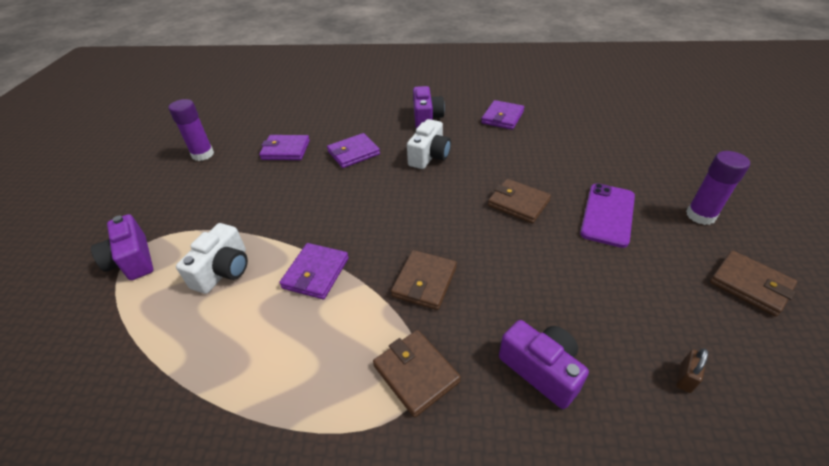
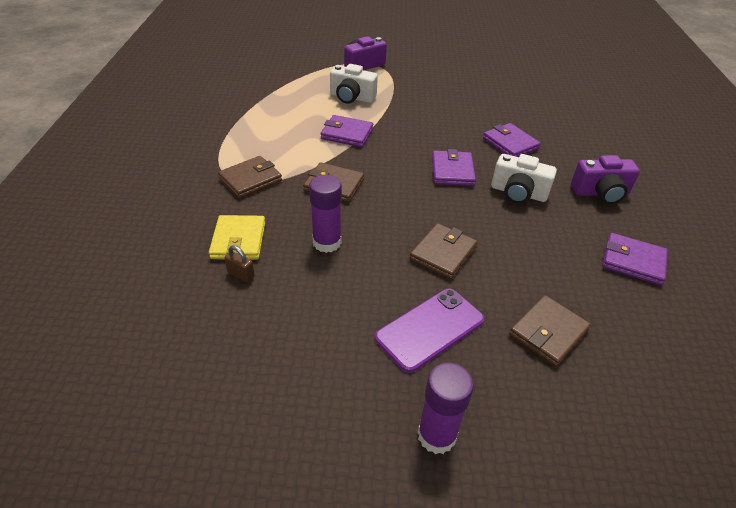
camera: 85 degrees right, 0 degrees up
(203, 154) = (486, 70): purple glue stick -> purple glue stick (327, 242)
(285, 150) = (504, 107): purple wallet -> purple wallet (452, 171)
(541, 370) = (238, 240): purple camera -> yellow wallet
(608, 214) = (430, 329): purple phone -> purple phone turned 60 degrees counterclockwise
(685, 378) = (208, 329): brown padlock -> brown padlock (241, 274)
(750, 285) = (307, 437): brown wallet -> brown wallet (548, 333)

